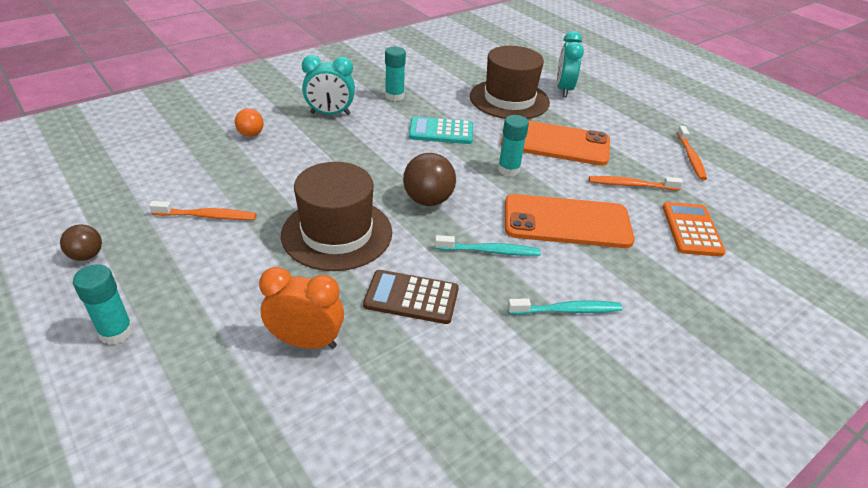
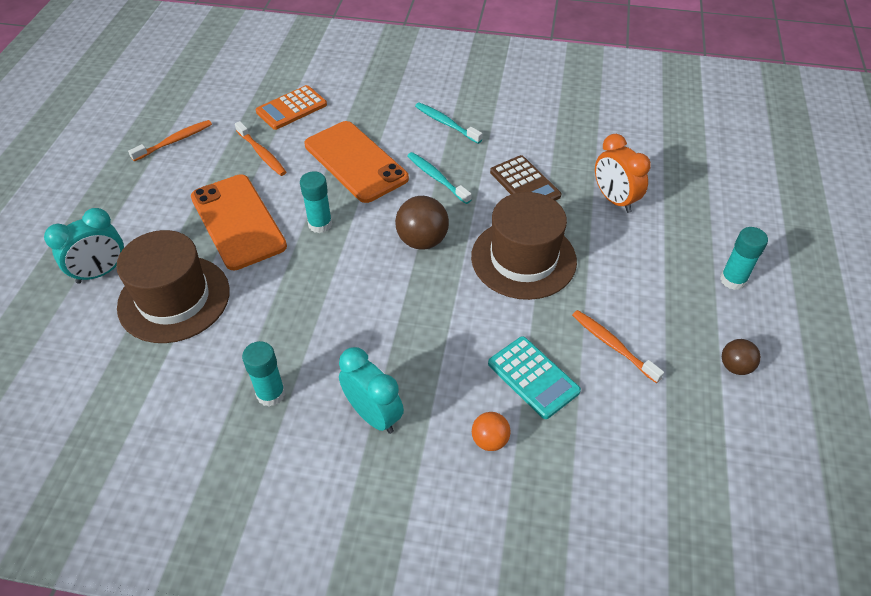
camera: 130 degrees left, 10 degrees up
(441, 131) = (306, 304): turquoise calculator -> turquoise calculator (533, 377)

